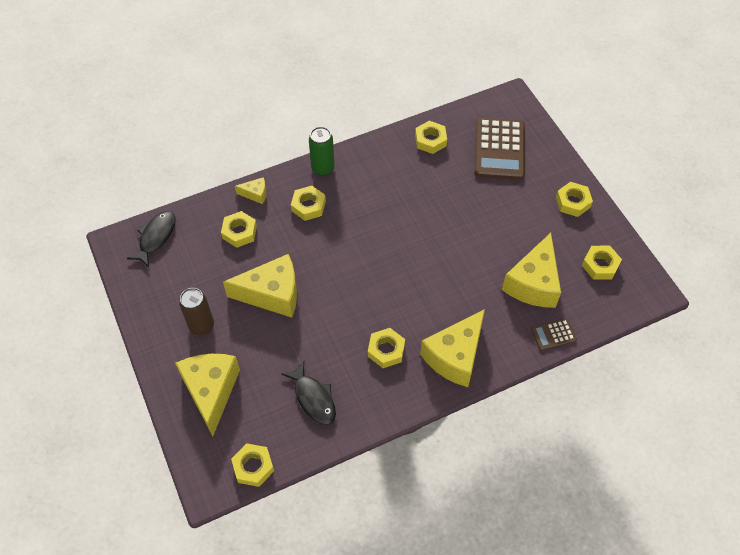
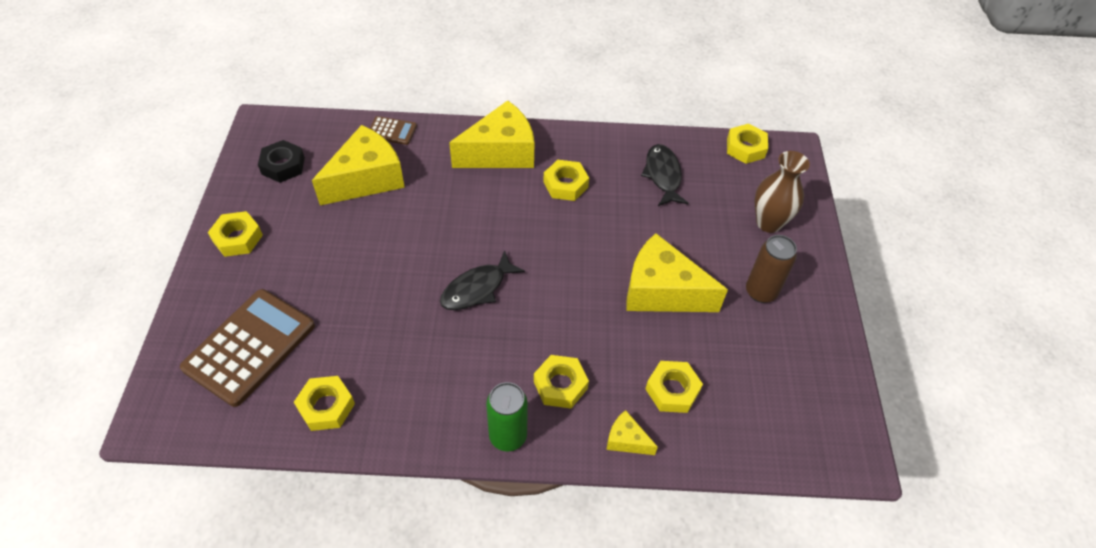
camera: 155 degrees left, 5 degrees down
(156, 237) = (794, 437): black fish -> black fish (477, 288)
(211, 391) = (768, 223): yellow cheese -> brown vase
(600, 265) = (283, 166): yellow nut -> black nut

